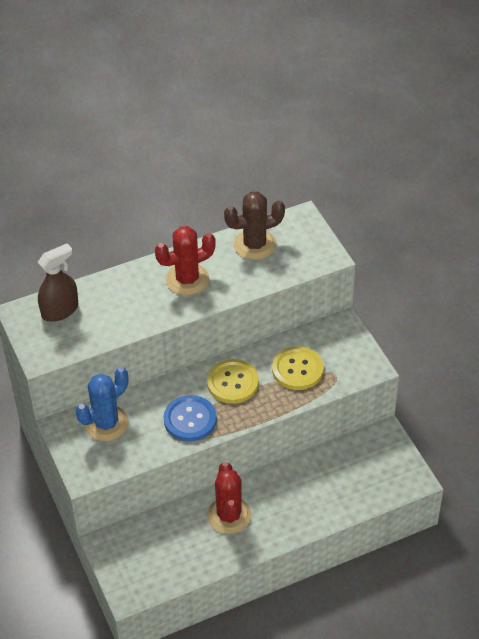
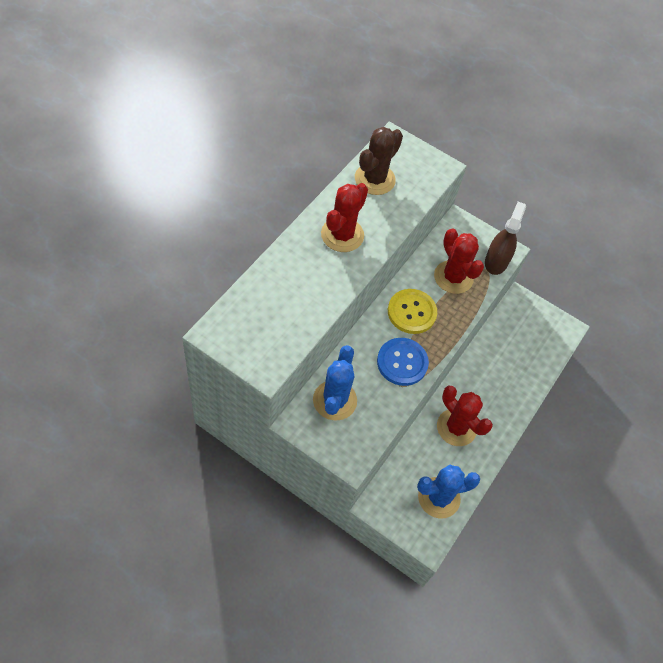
camera: 40 degrees left, 10 degrees up
(60, 310) = (250, 314): brown spray bottle -> brown spray bottle (496, 261)
(166, 564) = (439, 497): none -> blue cactus
(297, 369) = (453, 277): yellow button -> red cactus

